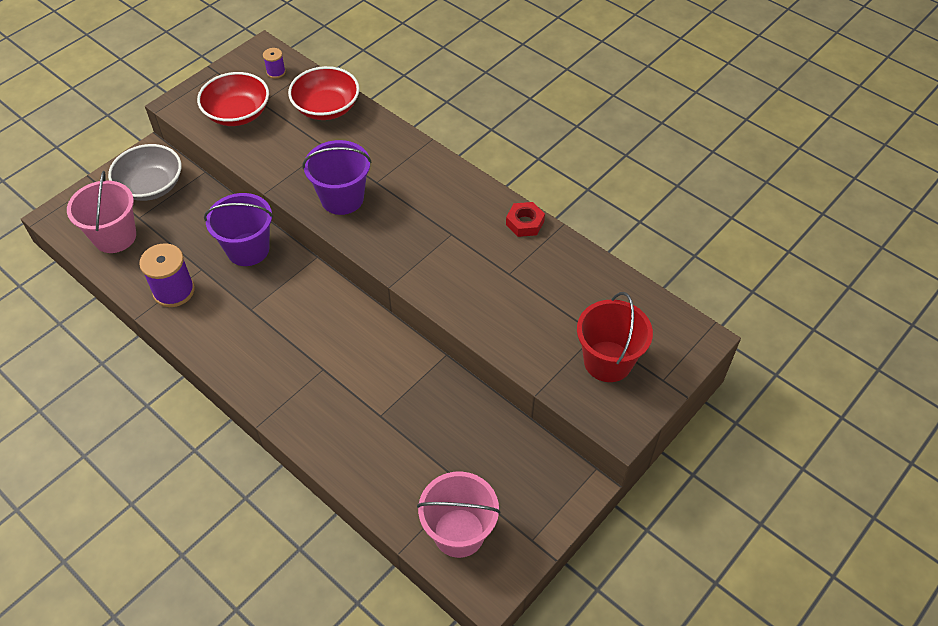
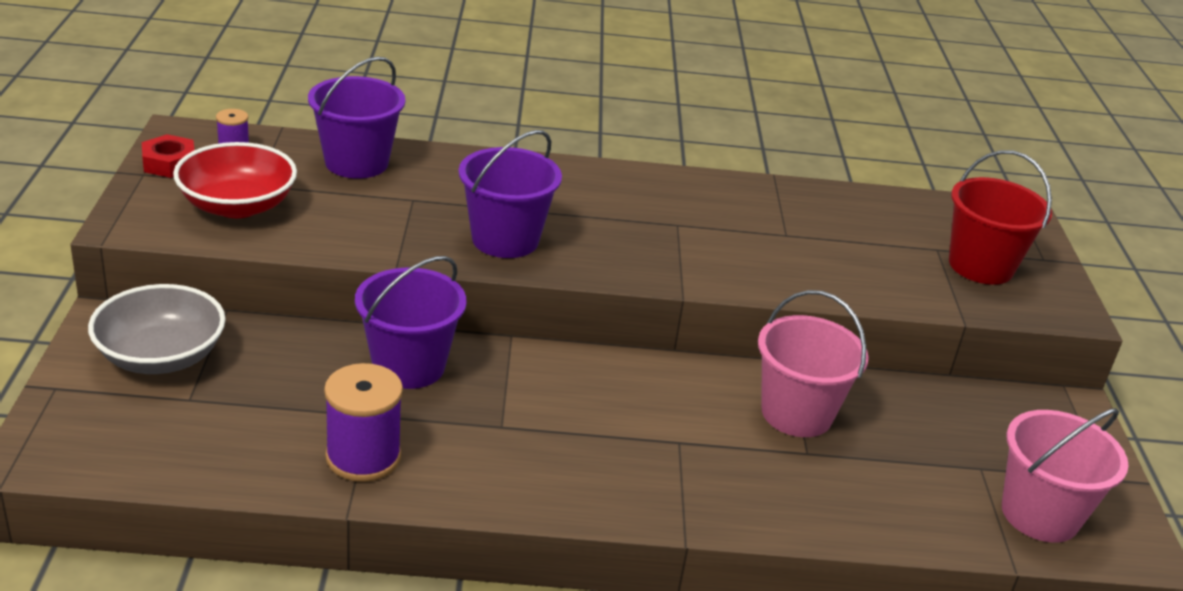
camera: 45 degrees left, 20 degrees down
(115, 237) = (179, 437): pink bucket -> pink bucket (796, 413)
(326, 108) = (356, 162): red bowl -> purple bucket
(525, 223) = (736, 187): red nut -> red nut (169, 163)

